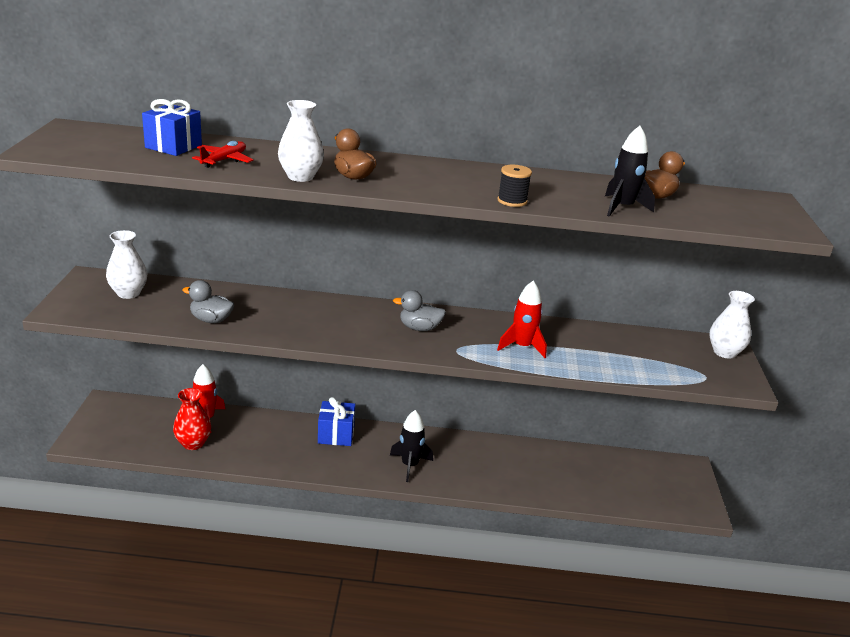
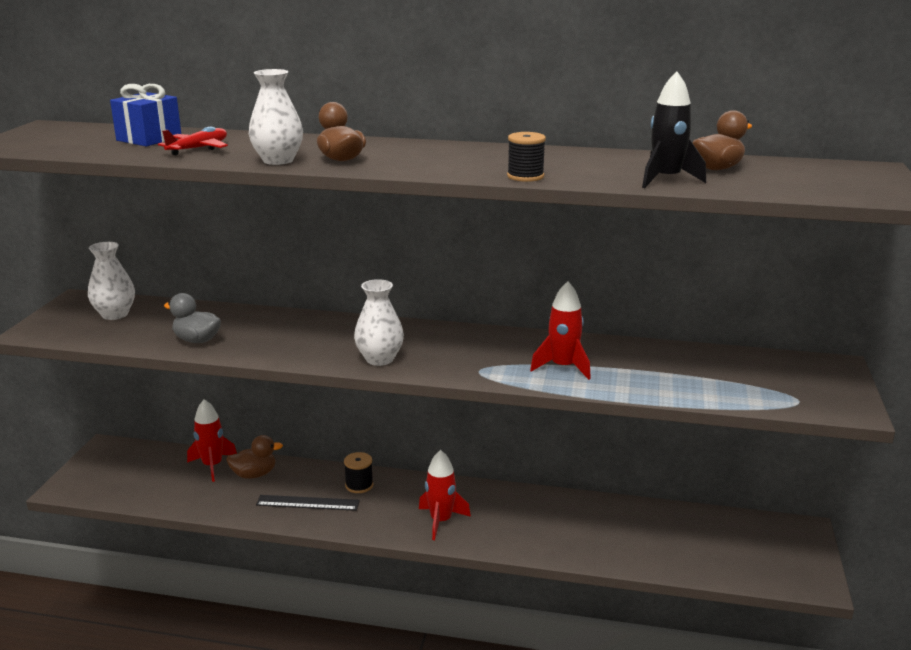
camera: 10 degrees right, 5 degrees down
(193, 443) = (191, 492): red vase -> none
(244, 426) = (254, 474): none -> brown duck
(296, 451) = (308, 503): none -> black ruler
(336, 435) = (359, 485): blue gift -> black spool
(410, 465) = (441, 521): black rocket -> red rocket
(419, 328) = (440, 348): grey duck -> none
(724, 352) = (830, 373): white vase -> white vase (379, 359)

